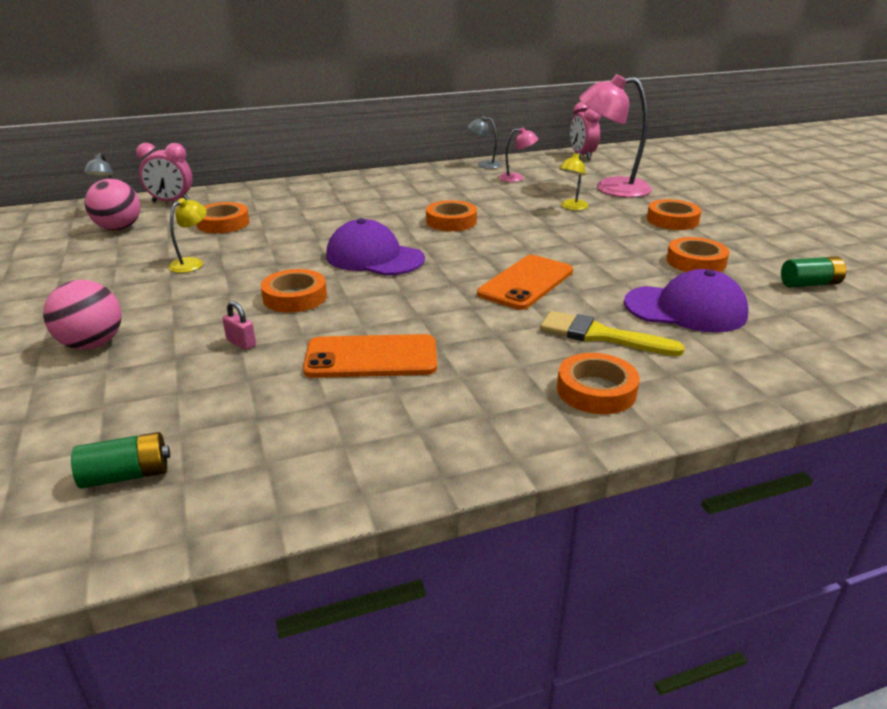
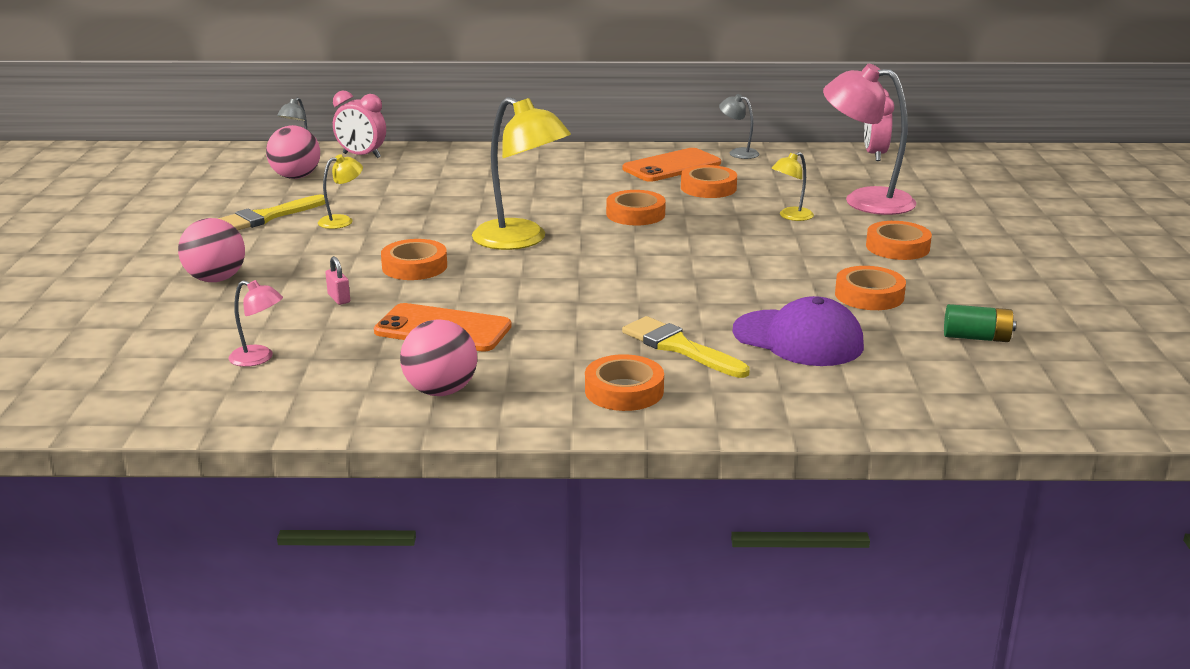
camera: 20 degrees right, 5 degrees down
(111, 270) = (266, 217): none -> yellow brush
(126, 475) = (190, 378): green battery -> none
(223, 223) = (397, 185): orange tape -> orange tape (708, 188)
(374, 257) = (521, 240): purple cap -> yellow lamp
(423, 429) = (441, 391): none -> pink ball
(516, 178) = (761, 174): pink lamp -> pink lamp (259, 358)
(526, 282) = (654, 287): orange phone -> orange phone (671, 166)

